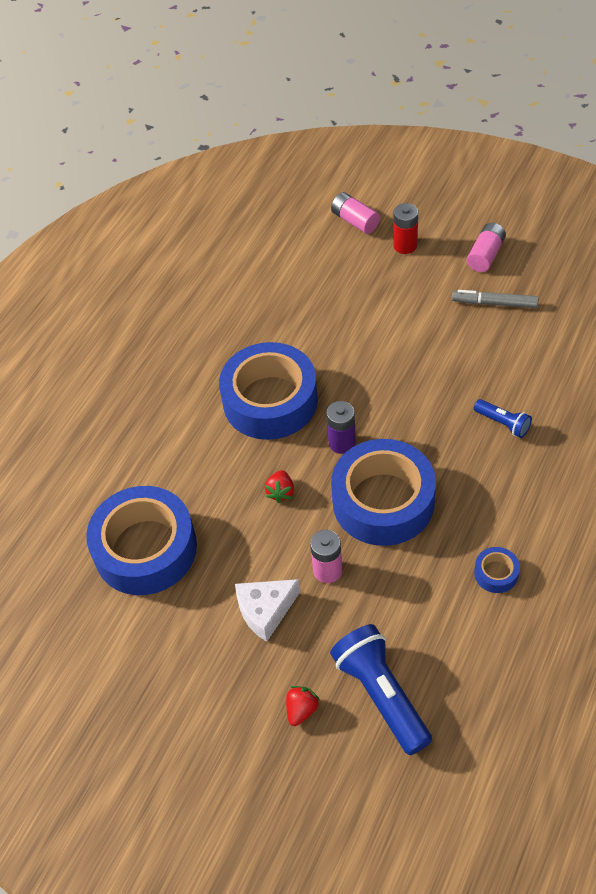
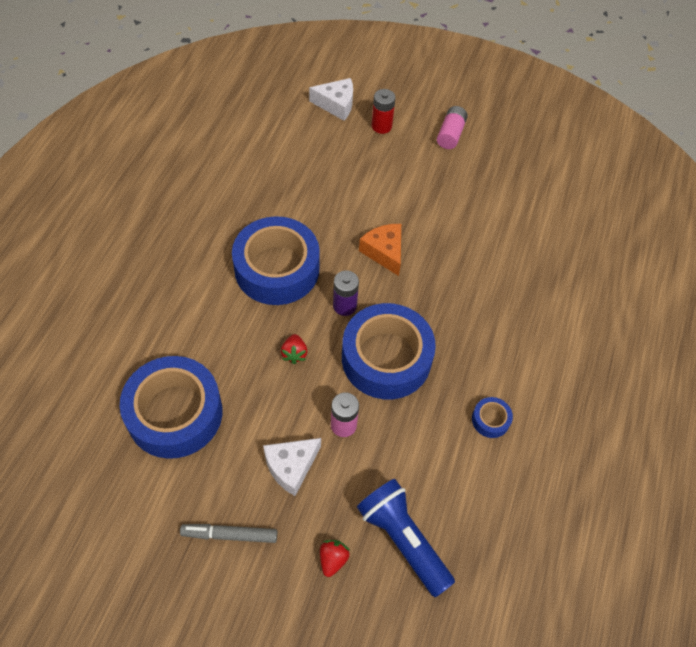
camera: 15 degrees left, 5 degrees up
(355, 221) = (336, 104): pink battery -> white cheese
(393, 386) = (384, 252): none -> orange cheese
(494, 303) = (462, 176): grey marker -> grey marker (229, 535)
(503, 423) = (481, 283): blue flashlight -> none

